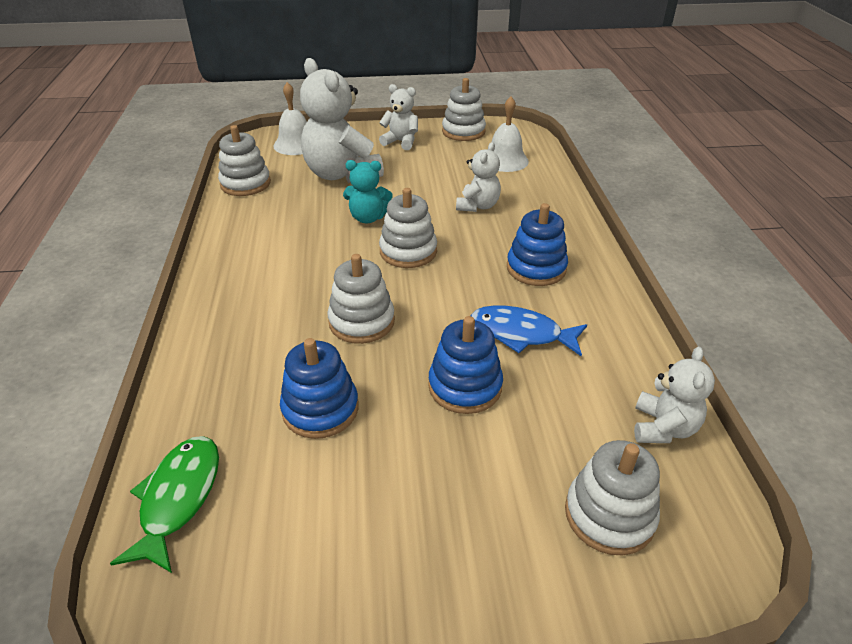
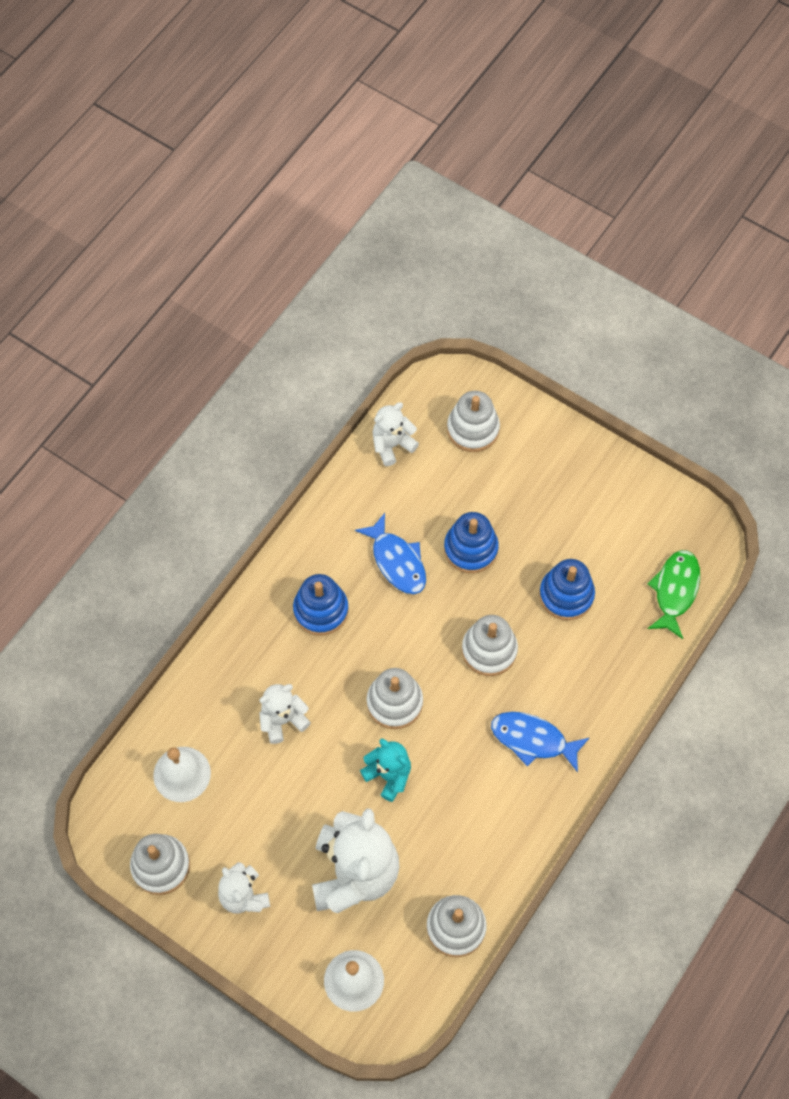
camera: 140 degrees left, 25 degrees up
(178, 498) = (675, 591): green fish -> green fish turned 150 degrees clockwise
(264, 288) = (533, 740): none -> blue fish

